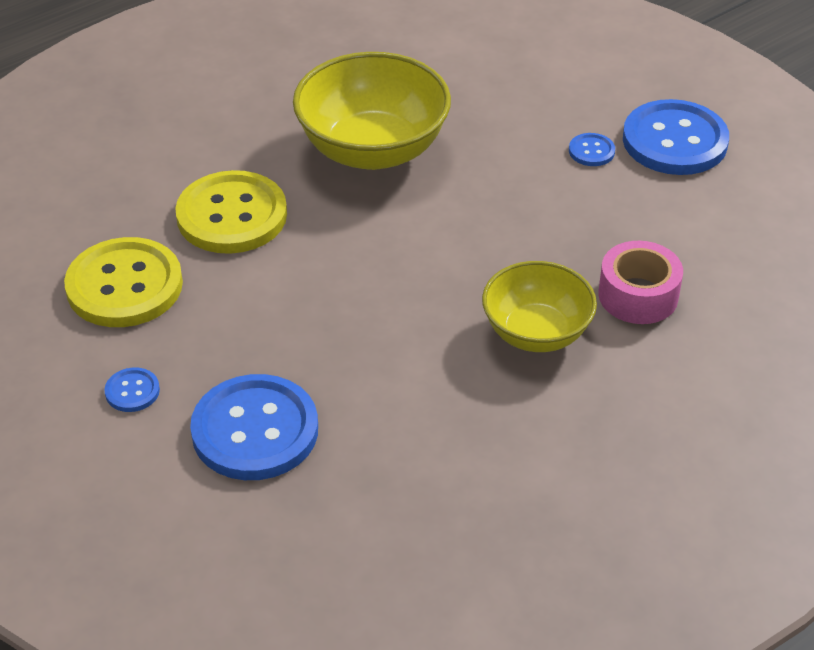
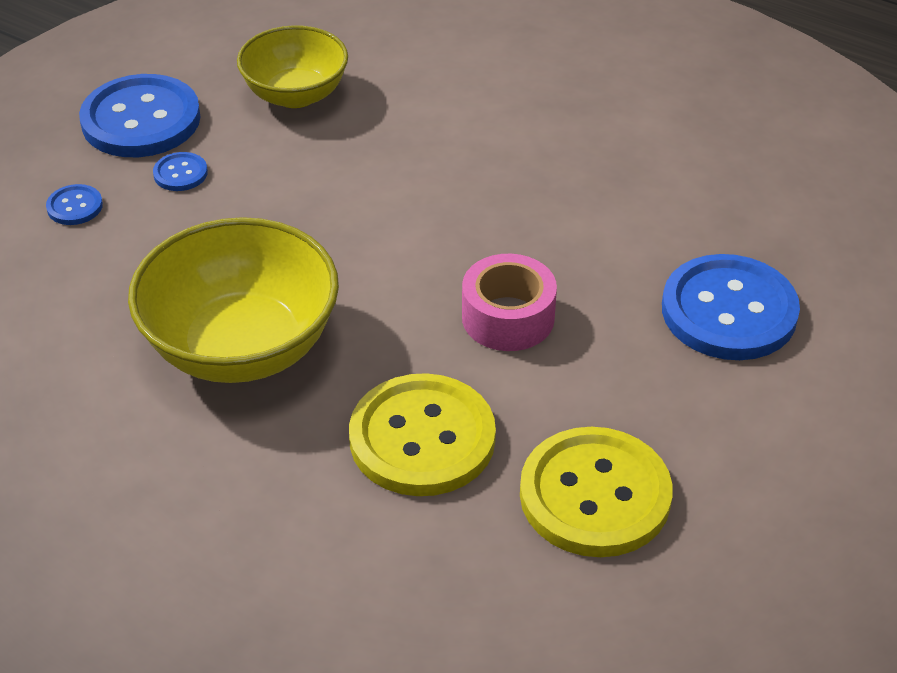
camera: 110 degrees left, 0 degrees up
(132, 391) = (744, 423): blue button -> blue button (75, 206)
(536, 333) = (484, 158): yellow bowl -> yellow bowl (295, 95)
(638, 295) = (397, 107): pink tape -> pink tape (508, 317)

